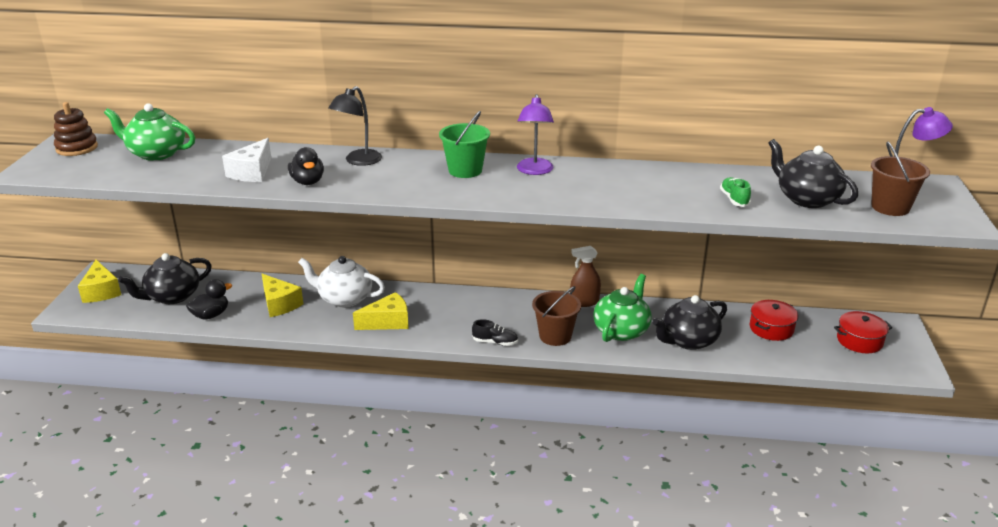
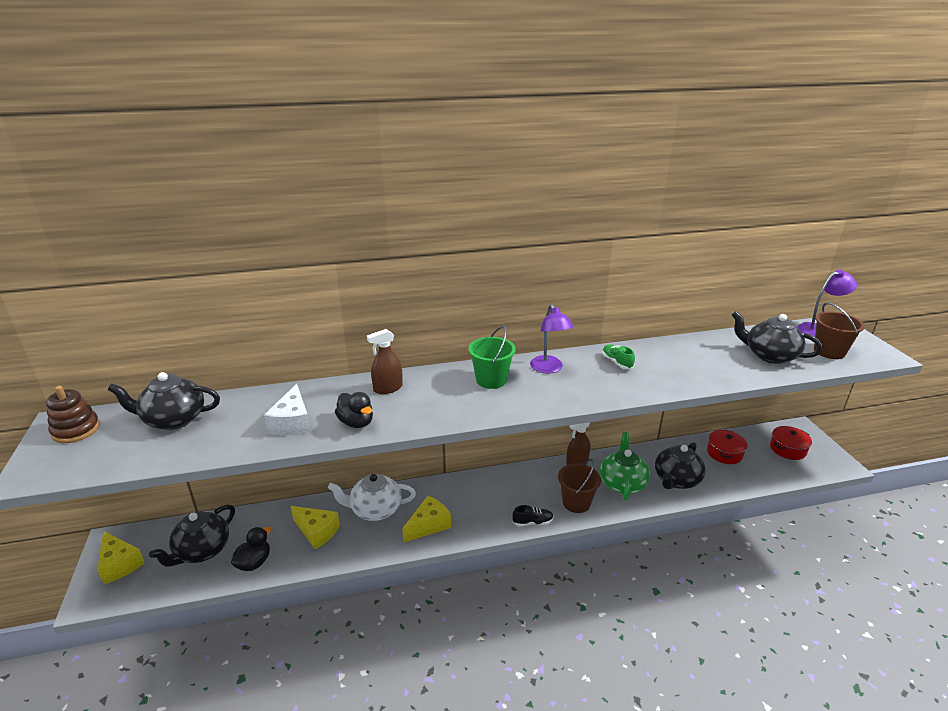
camera: 20 degrees left, 0 degrees up
(156, 153) = (173, 419): green teapot -> black teapot
(358, 161) = (388, 388): black lamp -> brown spray bottle
(734, 199) = (721, 366): green shoe -> green shoe (617, 362)

